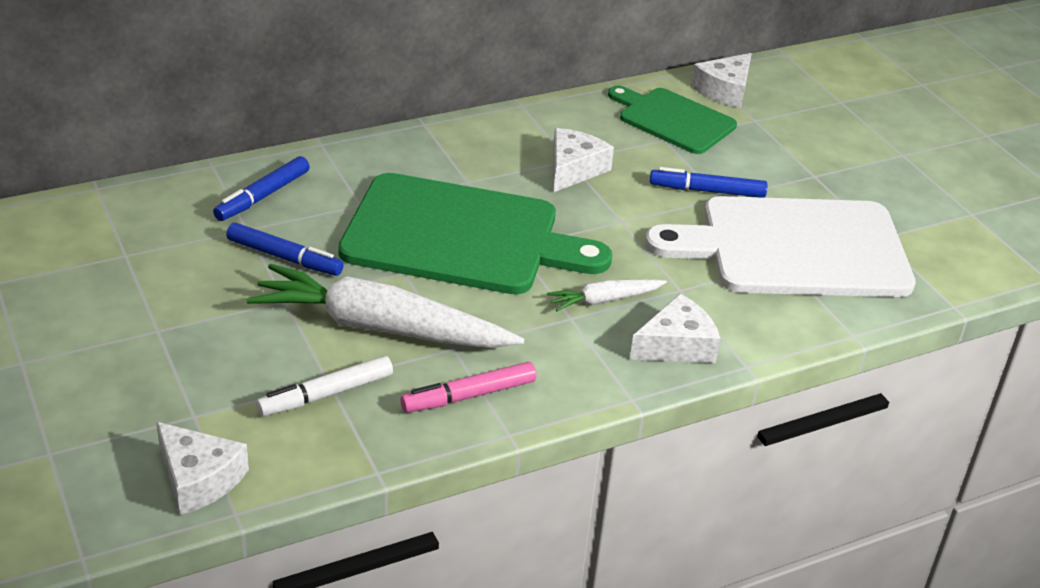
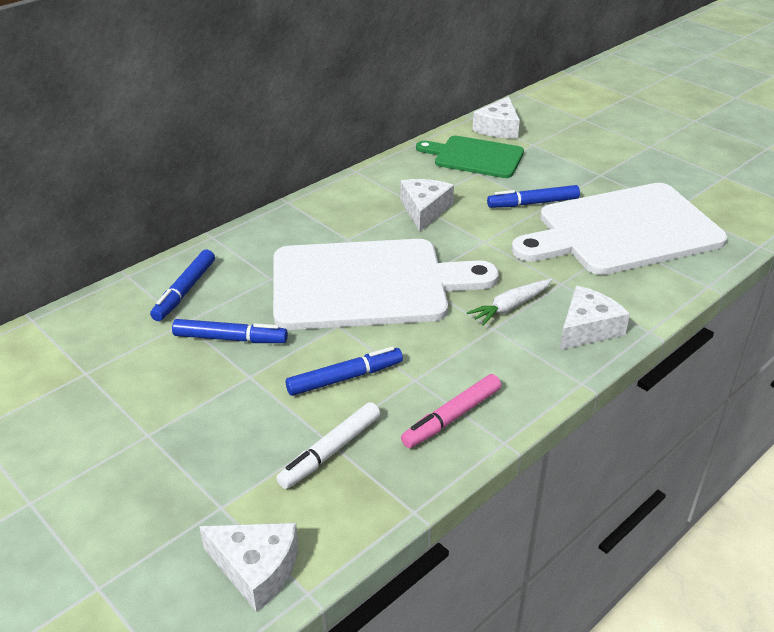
camera: 15 degrees left, 0 degrees up
(381, 327) = (345, 378): white carrot -> blue marker
(460, 237) = (367, 284): green cutting board -> white cutting board

